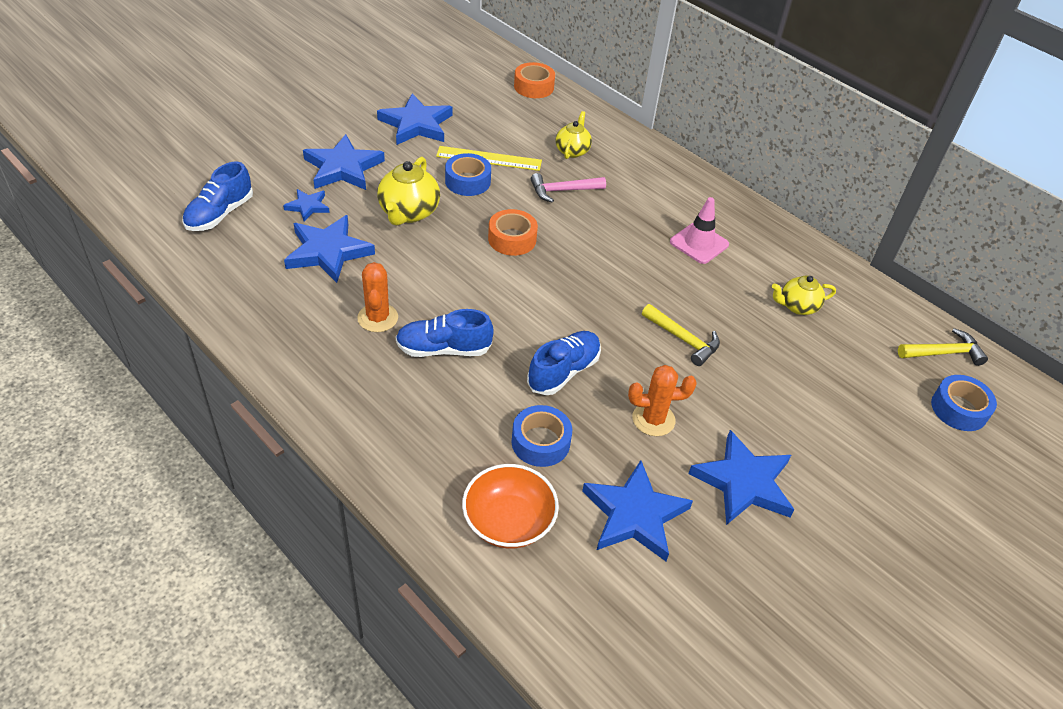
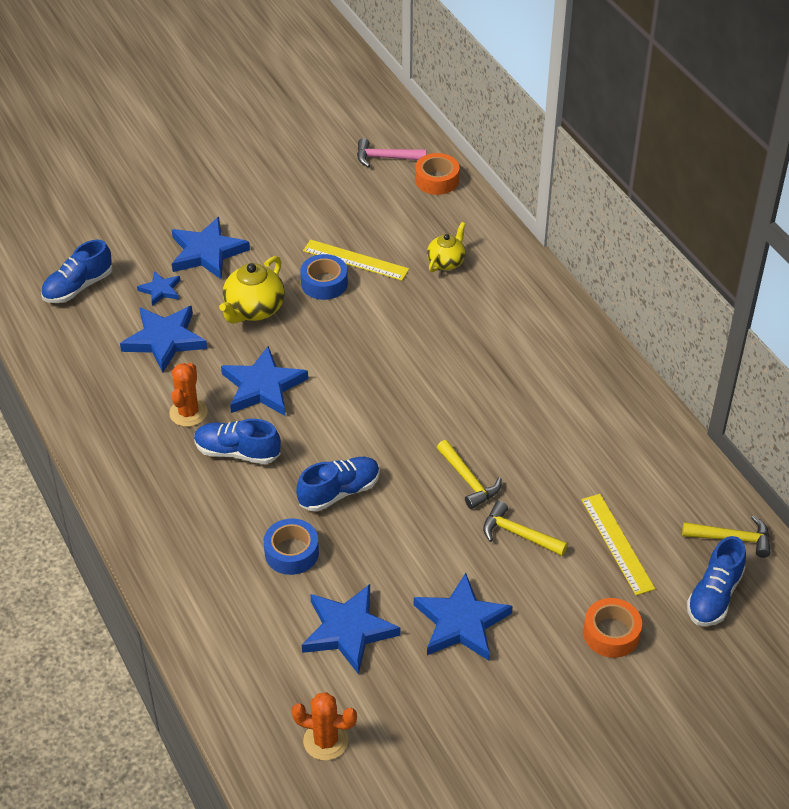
camera: 20 degrees right, 0 degrees up
(416, 124) = (296, 211): blue star -> blue star (263, 387)
(508, 521) = (237, 614): orange bowl -> none
(512, 239) = (344, 352): orange tape -> orange tape (611, 633)
(562, 191) = (417, 306): pink hammer -> pink hammer (385, 158)
(653, 419) = (404, 551): orange cactus -> orange cactus (325, 741)
(699, 243) = (533, 384): pink traffic cone -> none
(754, 383) = (518, 534): none -> yellow hammer
(797, 306) = (602, 466): yellow teapot -> none
(848, 375) = (617, 543): none -> yellow ruler
(959, 409) = (714, 596): blue tape -> blue shoe

